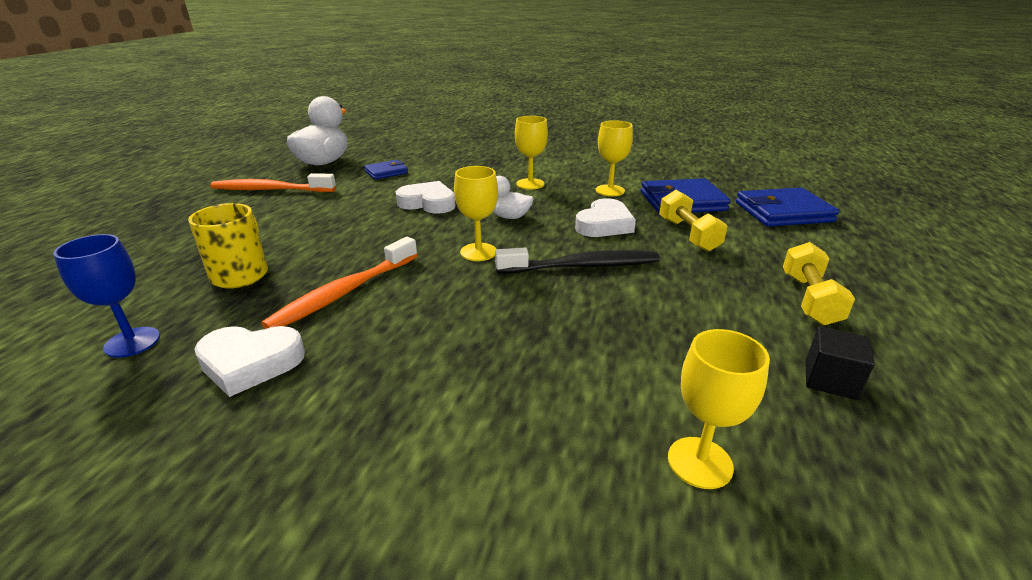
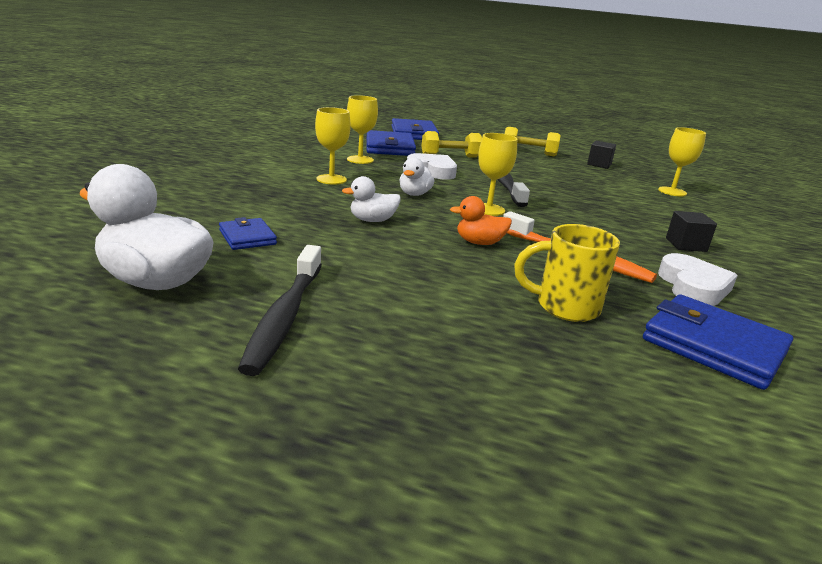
camera: 90 degrees left, 5 degrees down
(132, 342) = (713, 346): blue goblet -> blue wallet
(271, 190) = (284, 317): orange toothbrush -> black toothbrush
(381, 244) = (479, 243): none -> orange duck
(382, 394) = (686, 245): none -> black cube
(428, 203) = (372, 220): white heart -> white duck

